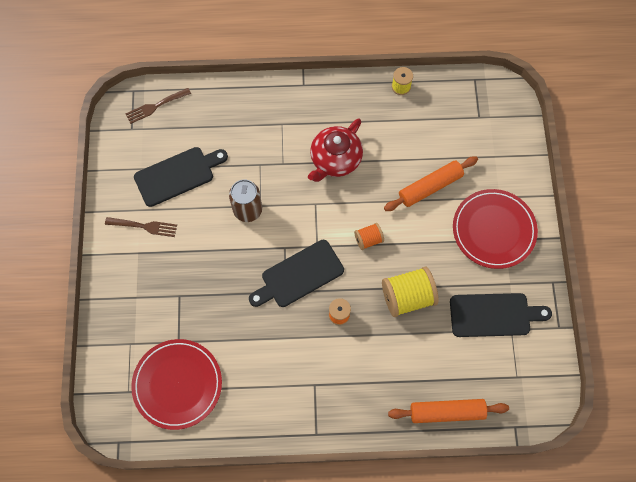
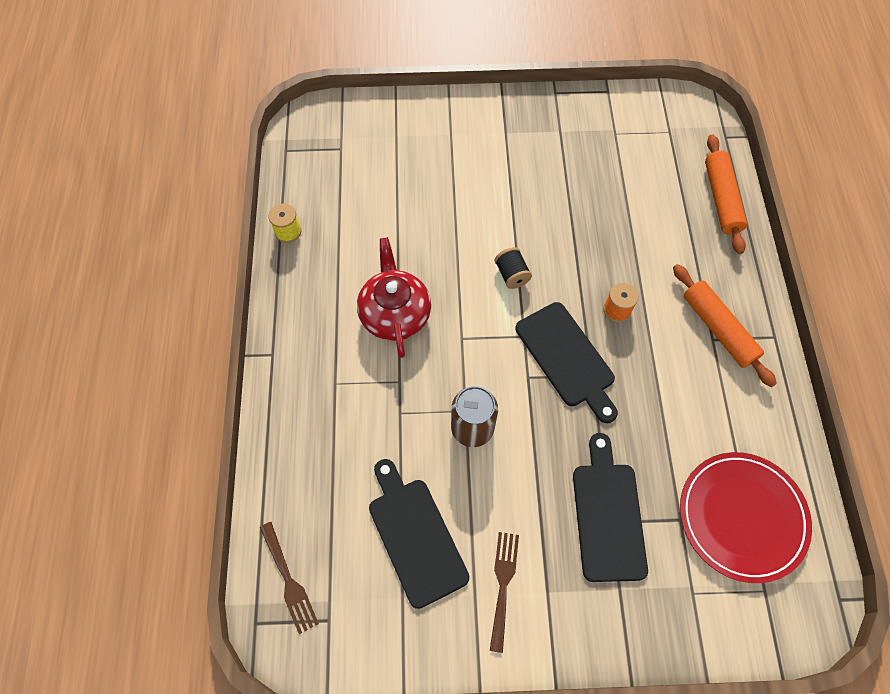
camera: 90 degrees left, 5 degrees down
(335, 159) = (395, 313): red teapot -> red teapot turned 135 degrees counterclockwise
(368, 239) = (511, 275): orange spool -> black spool
(407, 297) = (585, 233): yellow spool -> none
(430, 187) = (437, 204): orange rolling pin -> orange rolling pin (718, 329)
(493, 230) = (494, 142): red plate -> none
(494, 315) = (600, 148): black cutting board -> black cutting board (608, 515)

